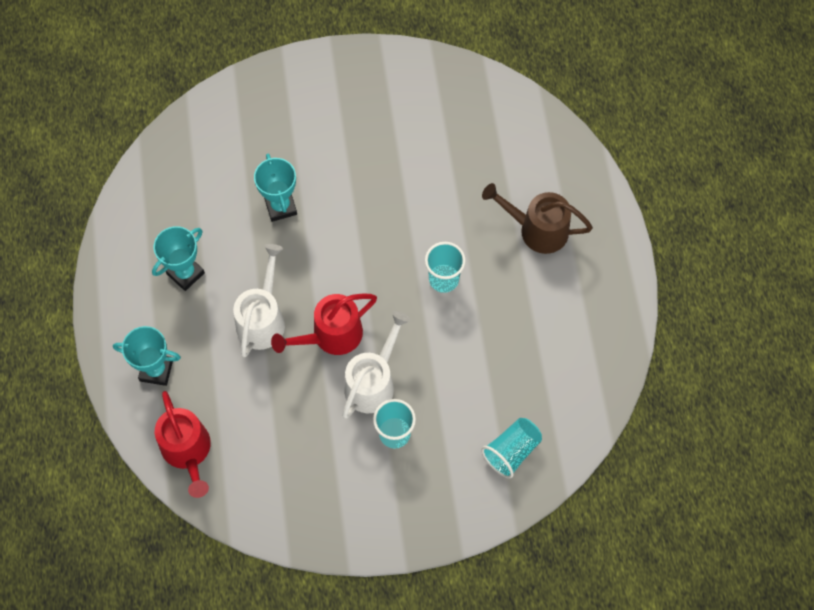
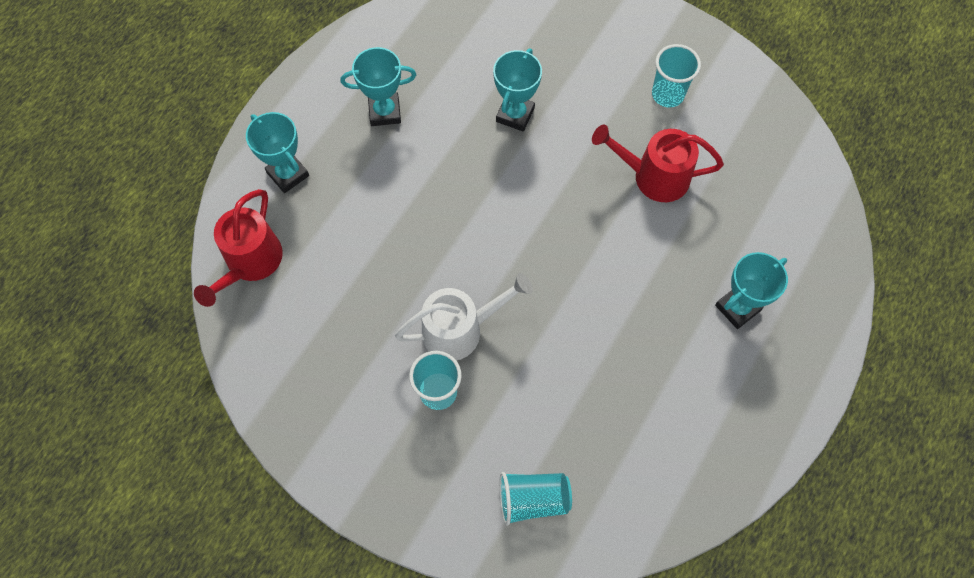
camera: 40 degrees right, 0 degrees up
(263, 318) = (414, 198): white watering can -> none
(330, 336) = (459, 258): red watering can -> red watering can (653, 176)
(443, 279) = (607, 286): turquoise cup -> turquoise cup (667, 94)
(536, 229) = (737, 308): brown watering can -> turquoise trophy

